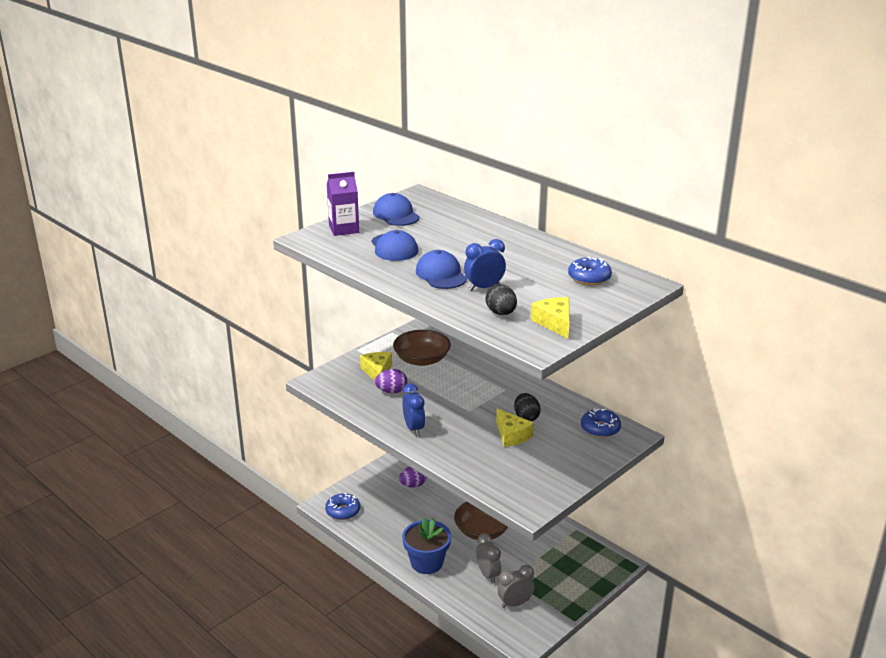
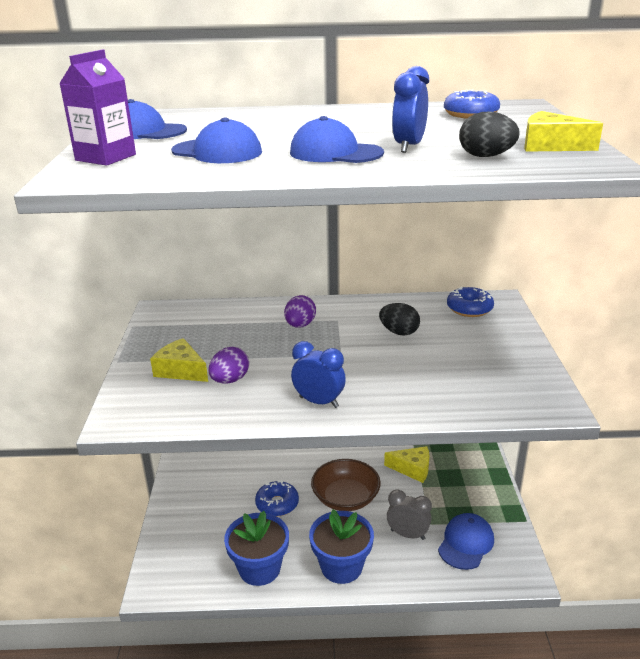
camera: 45 degrees left, 0 degrees up
(343, 511) = (184, 578): blue donut -> blue donut (277, 504)
(384, 533) = (259, 568): none -> blue flower pot
(413, 485) = (223, 499): purple egg -> purple egg (300, 325)
(422, 359) = (210, 335): brown bowl -> none
(512, 435) = (416, 353): yellow cheese -> yellow cheese (412, 469)
(515, 603) = (466, 543): grey clock -> blue cap

